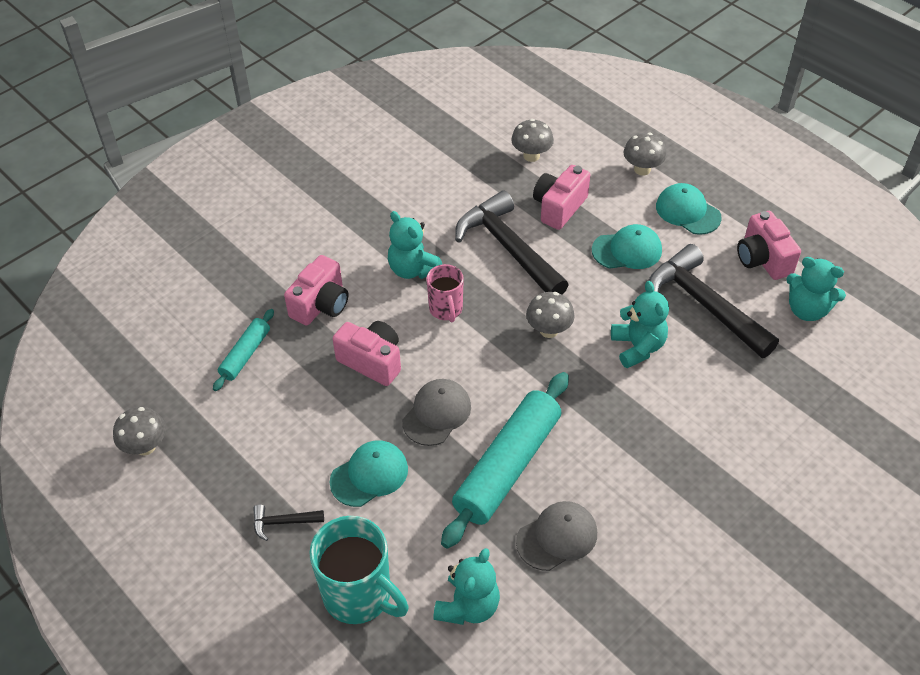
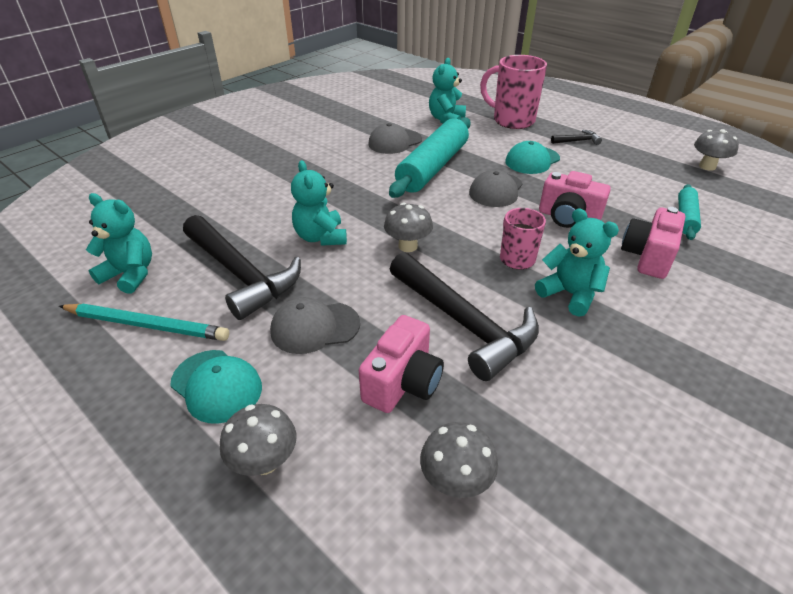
camera: 175 degrees right, 10 degrees down
(359, 595) = (512, 120): turquoise mug -> pink mug
(627, 250) = (315, 327): turquoise cap -> grey cap
(762, 259) = (147, 325): pink camera -> turquoise pencil

